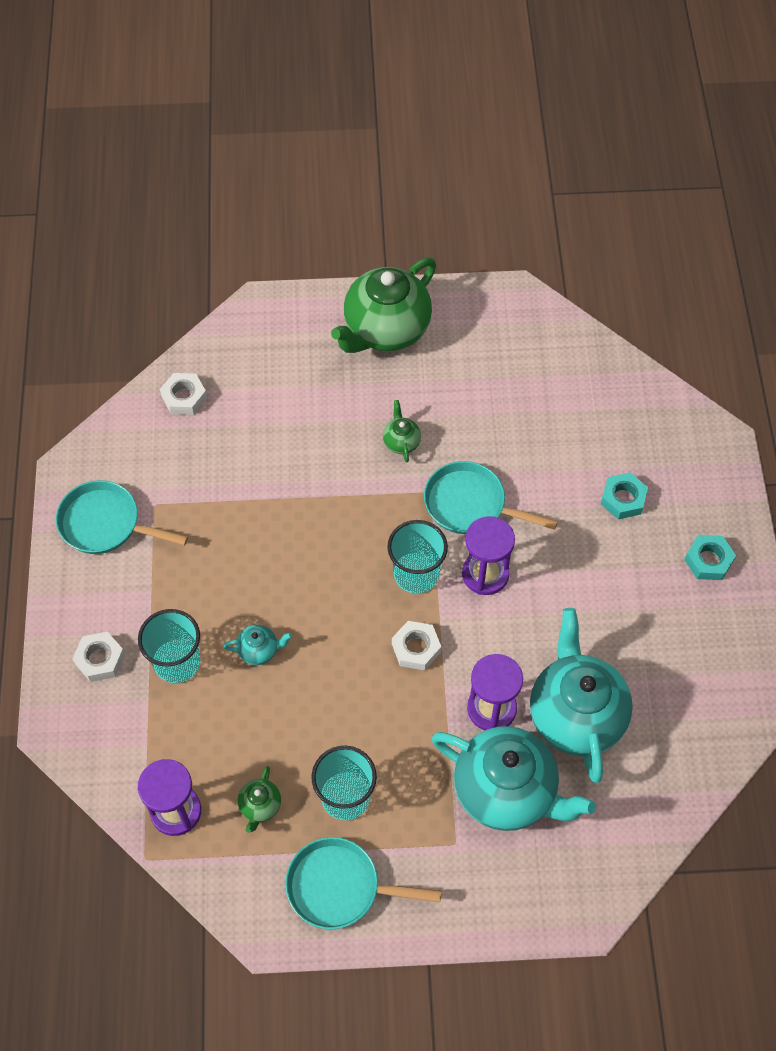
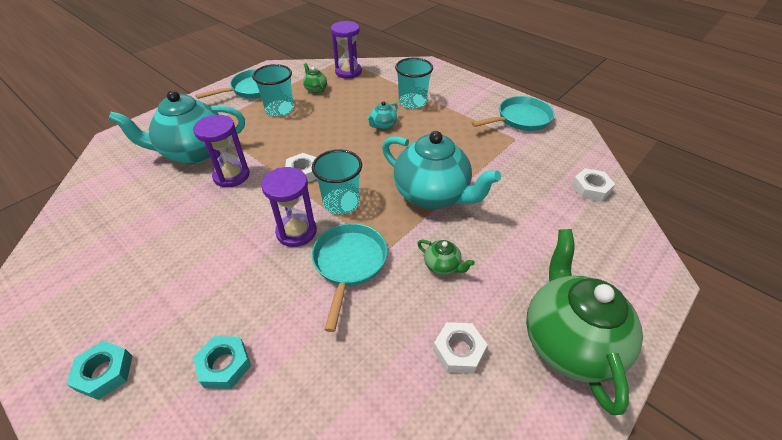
camera: 135 degrees right, 15 degrees down
(100, 659) = (443, 86): white nut -> white nut (458, 350)
(470, 504) = (349, 264): turquoise pan -> turquoise pan turned 60 degrees counterclockwise
(576, 715) = (172, 203): turquoise teapot -> turquoise teapot (432, 195)

